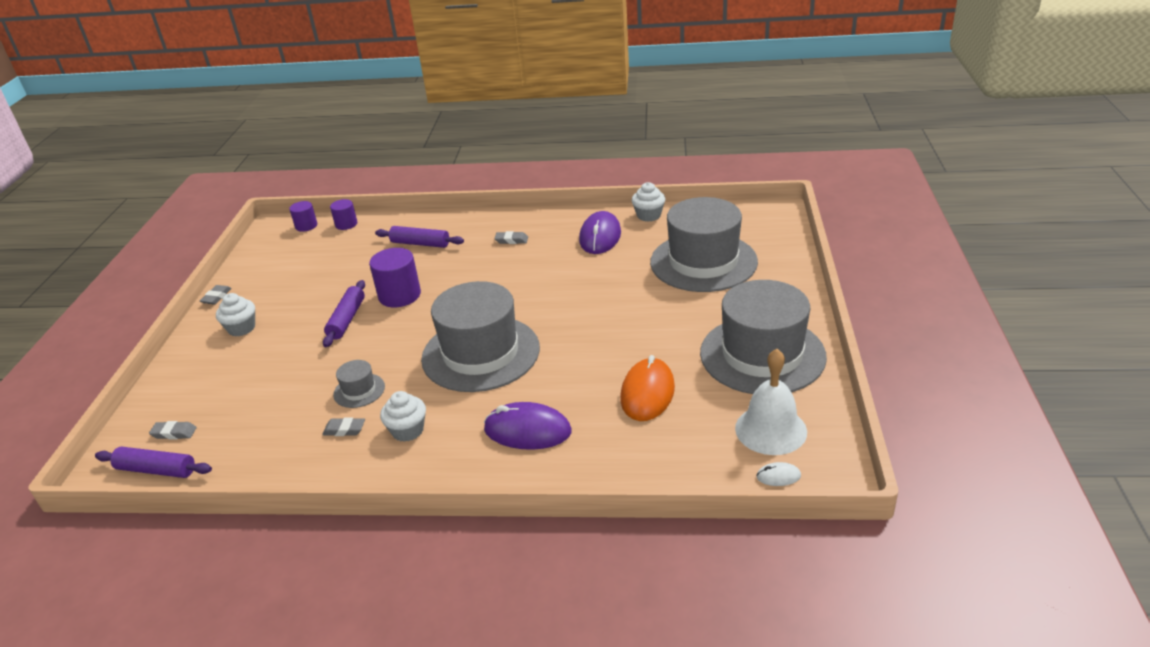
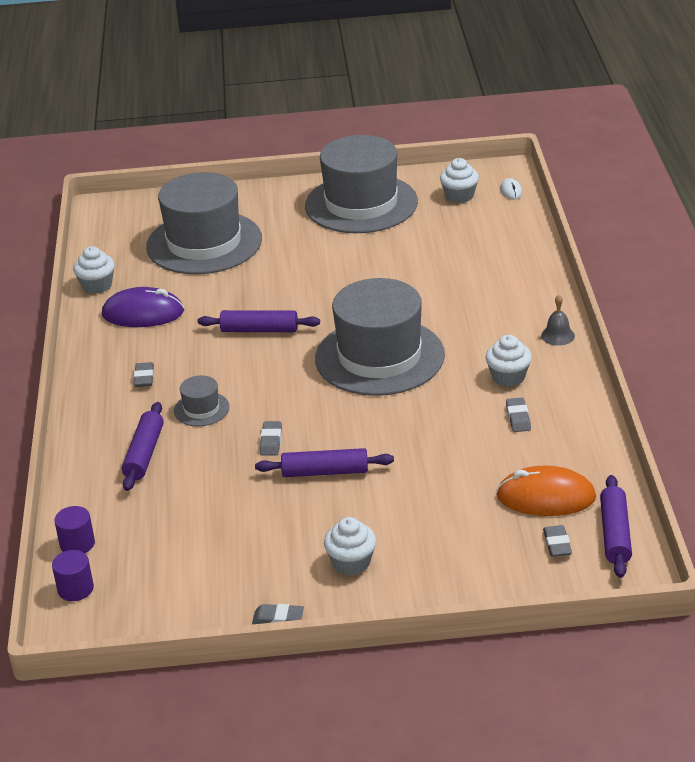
camera: 100 degrees left, 0 degrees up
(359, 390) = (455, 425): grey hat -> grey hat (201, 409)
(399, 295) = (271, 441): purple cylinder -> grey eraser
(457, 475) = (557, 335): none -> grey bell
(527, 430) = (490, 308): purple mouse -> none
(552, 290) = (259, 330): none -> purple rolling pin
(647, 393) = (425, 254): orange mouse -> orange mouse (546, 497)
(770, 429) = (459, 196): white bell -> white cupcake

